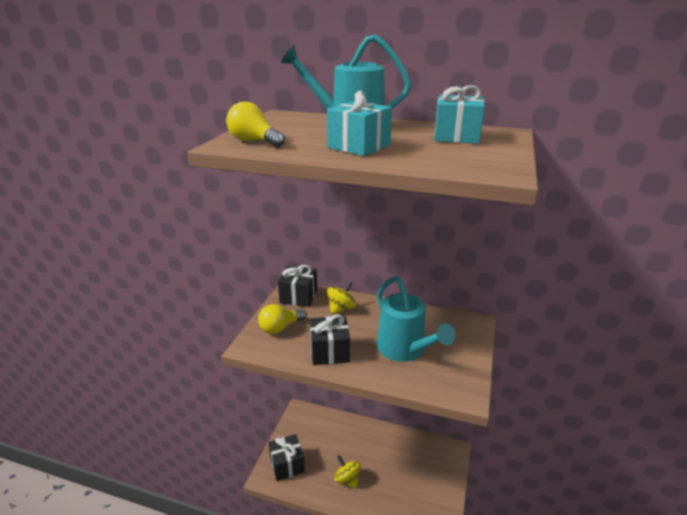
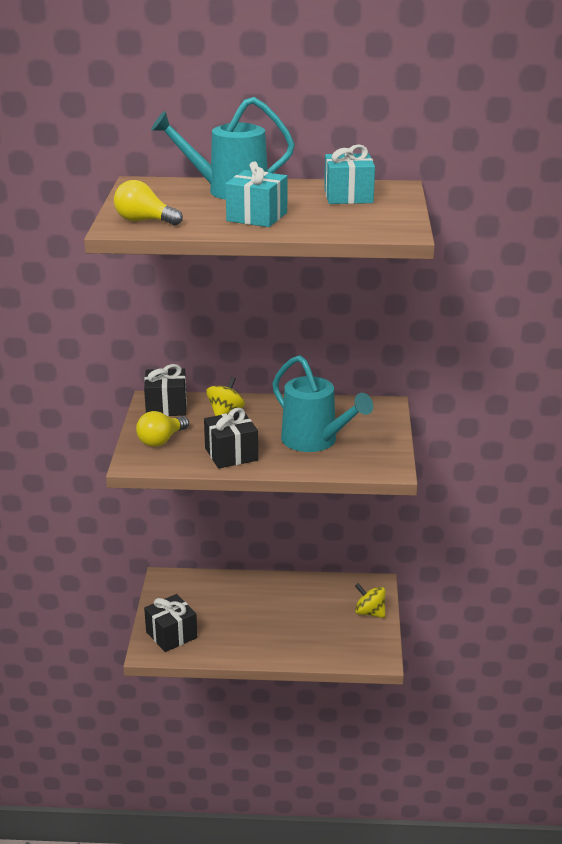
camera: 15 degrees left, 0 degrees up
(347, 479) = (254, 635): yellow spinning top -> yellow spinning top (369, 612)

